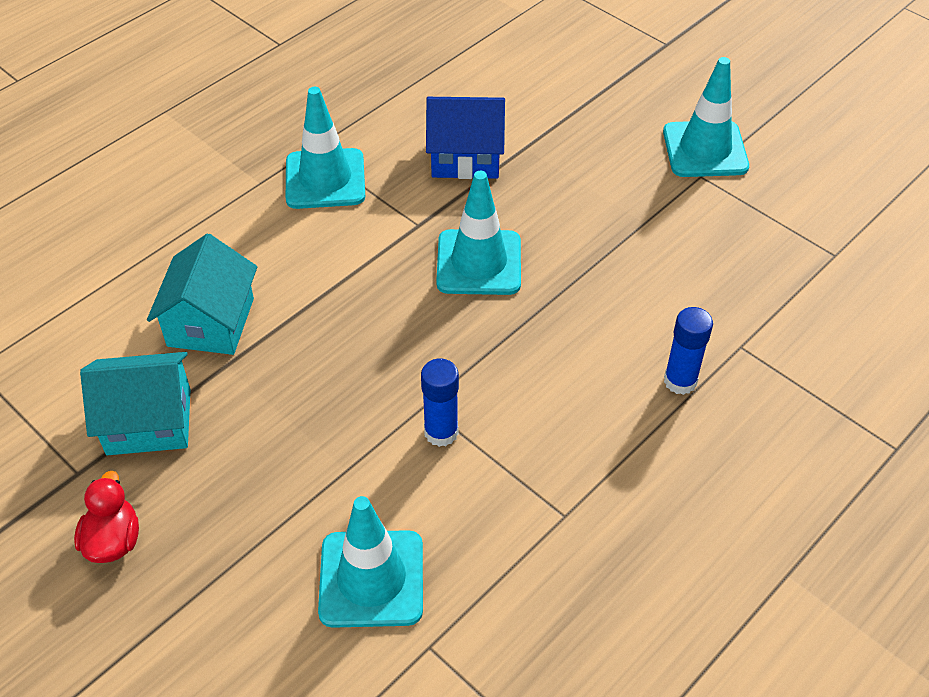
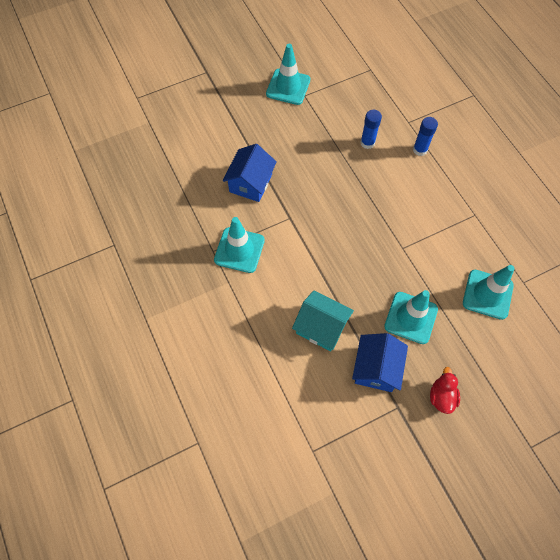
camera: 70 degrees left, 15 degrees up
(113, 540) = (441, 396): red duck -> red duck turned 75 degrees clockwise
(149, 421) = (376, 368): turquoise house -> blue house
(441, 432) = (420, 246): blue glue stick -> blue glue stick (367, 143)
(479, 263) = (325, 200): turquoise traffic cone -> turquoise traffic cone (411, 318)

